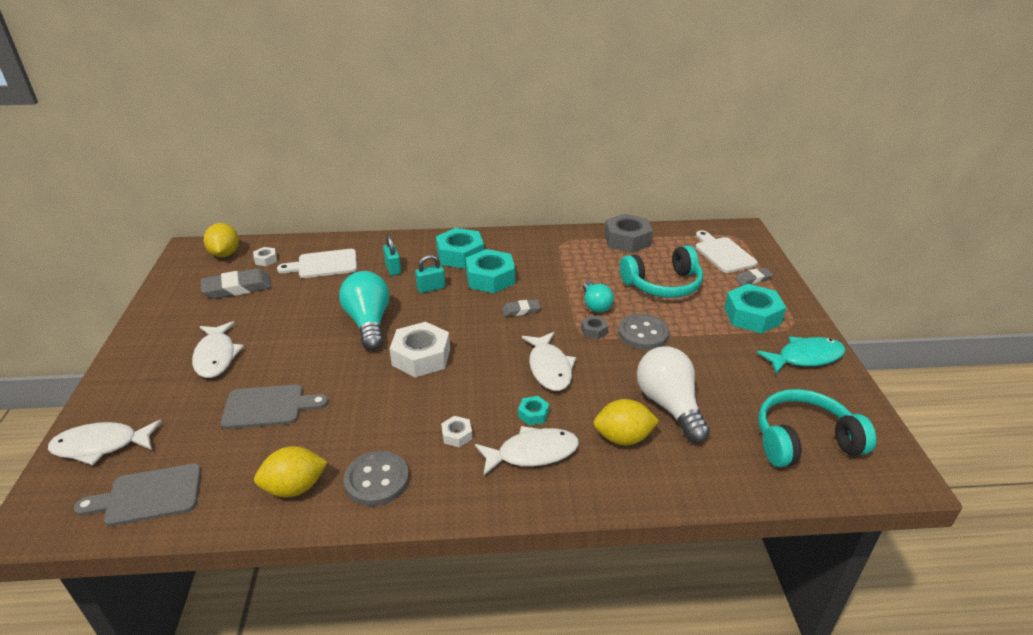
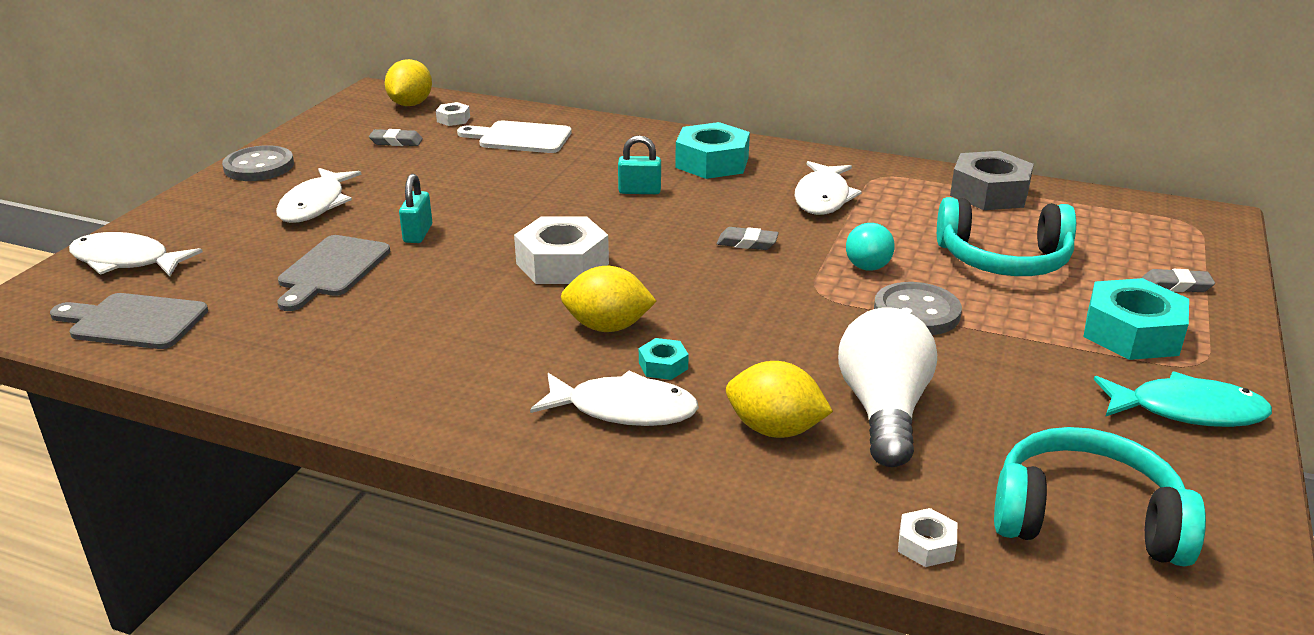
camera: 25 degrees right, 5 degrees down
(237, 288) = (396, 142): grey eraser -> grey eraser, size x0.56
(268, 407) = (332, 270): grey cutting board -> grey cutting board turned 90 degrees clockwise
(295, 487) = (293, 359): yellow lemon -> yellow lemon (608, 327)
(369, 323) = (525, 211): turquoise light bulb -> none
(377, 480) = (395, 380): grey button -> grey button (259, 166)
(393, 269) = (606, 159): turquoise padlock -> turquoise padlock (418, 233)
(457, 435) = (537, 361): white nut -> white nut (926, 545)
(490, 278) = (733, 197): turquoise nut -> none
(549, 368) = (732, 319): white fish -> white fish (822, 198)
(594, 331) = (839, 291): grey nut -> none
(723, 253) = (1148, 242): white cutting board -> none

